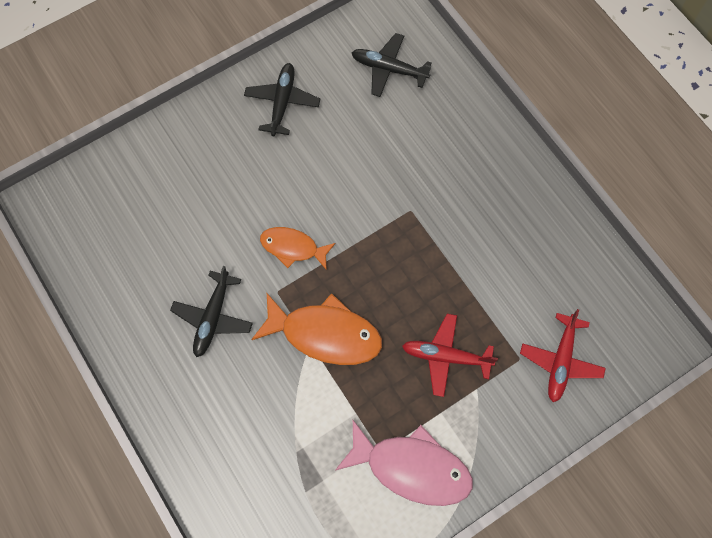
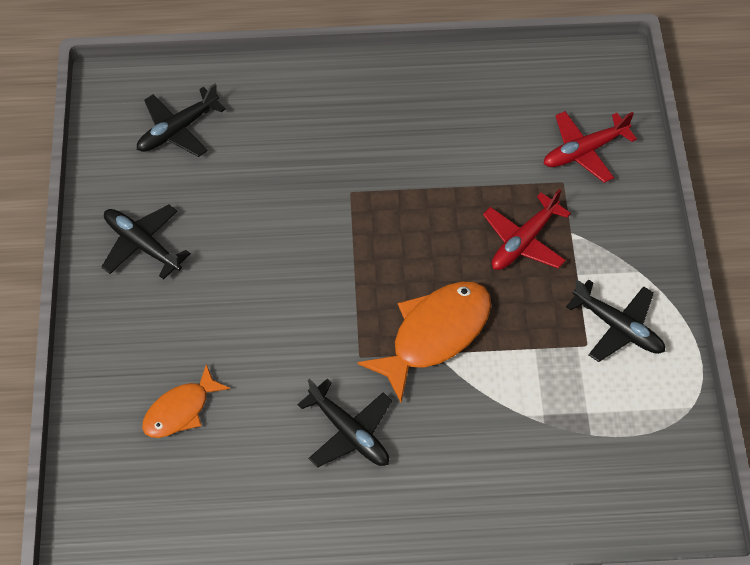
camera: 60 degrees left, 10 degrees down
(293, 248) = (320, 317): orange fish -> orange fish (181, 410)
(411, 467) = (618, 327): pink fish -> black plane
(560, 361) = (584, 151): red plane -> red plane turned 105 degrees clockwise

